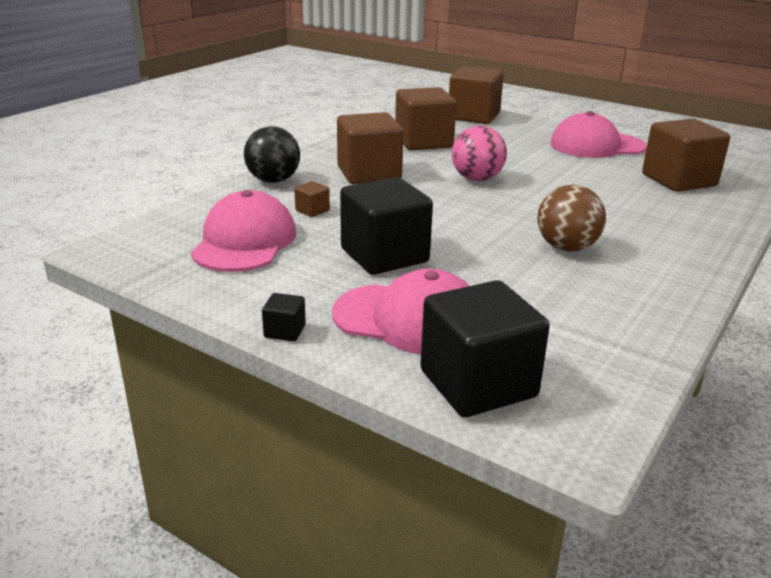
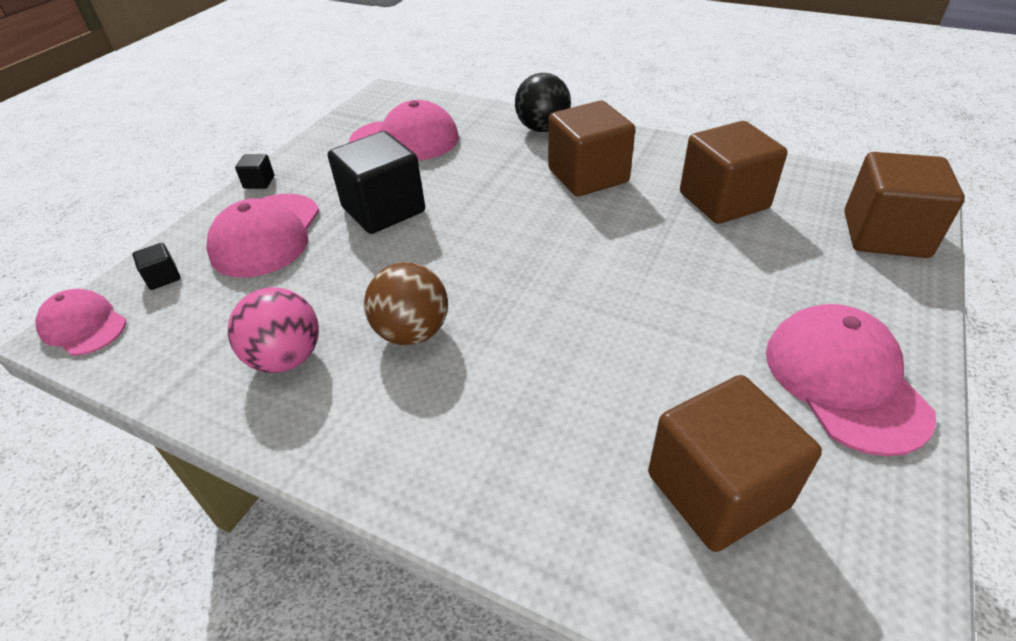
camera: 85 degrees right, 15 degrees up
(312, 210) = (476, 159): brown cube -> none
(476, 179) = (608, 252): pink ball -> pink ball (286, 358)
(478, 384) = (163, 277): black cube -> black cube, size x0.42
(566, 433) = (83, 326): none -> pink cap

